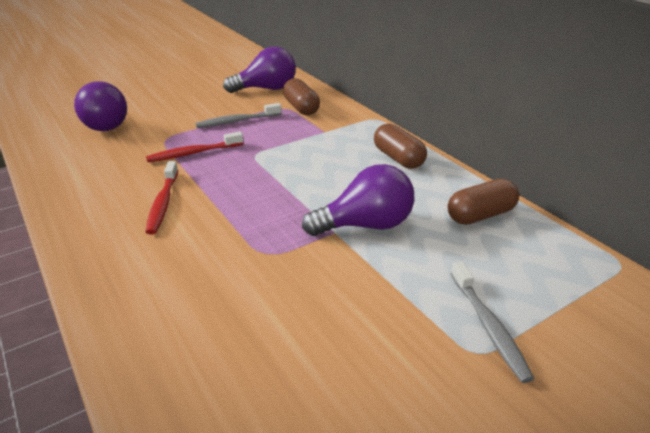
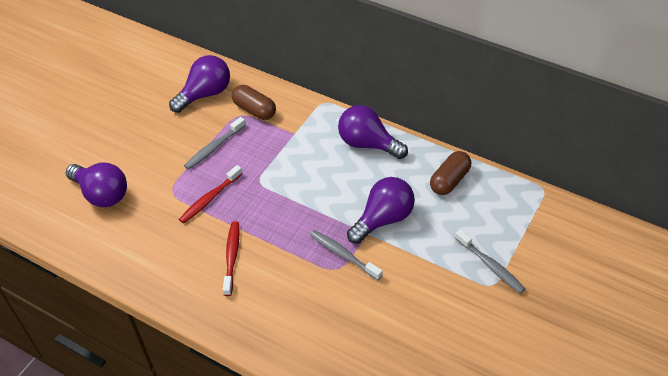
camera: 25 degrees left, 15 degrees up
(163, 203) = (232, 257): red toothbrush -> red toothbrush turned 150 degrees counterclockwise
(287, 242) = (343, 255): none -> grey toothbrush
(398, 158) = (367, 144): brown capsule -> purple light bulb

